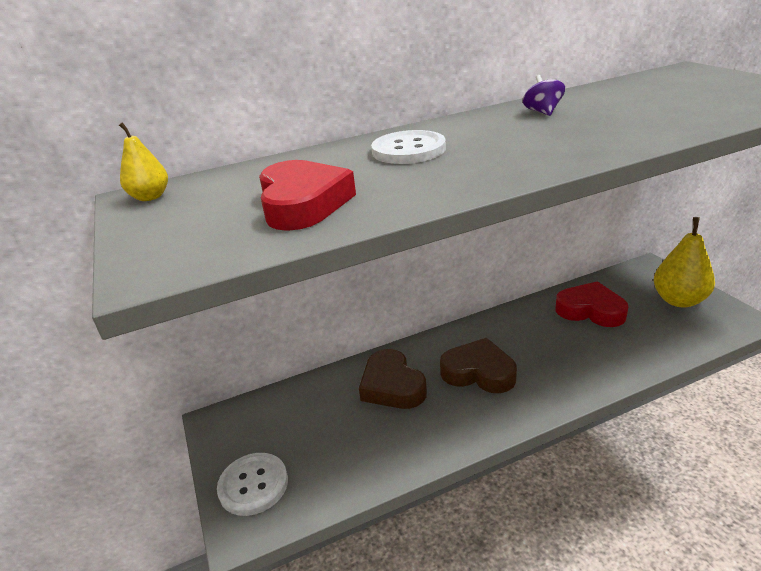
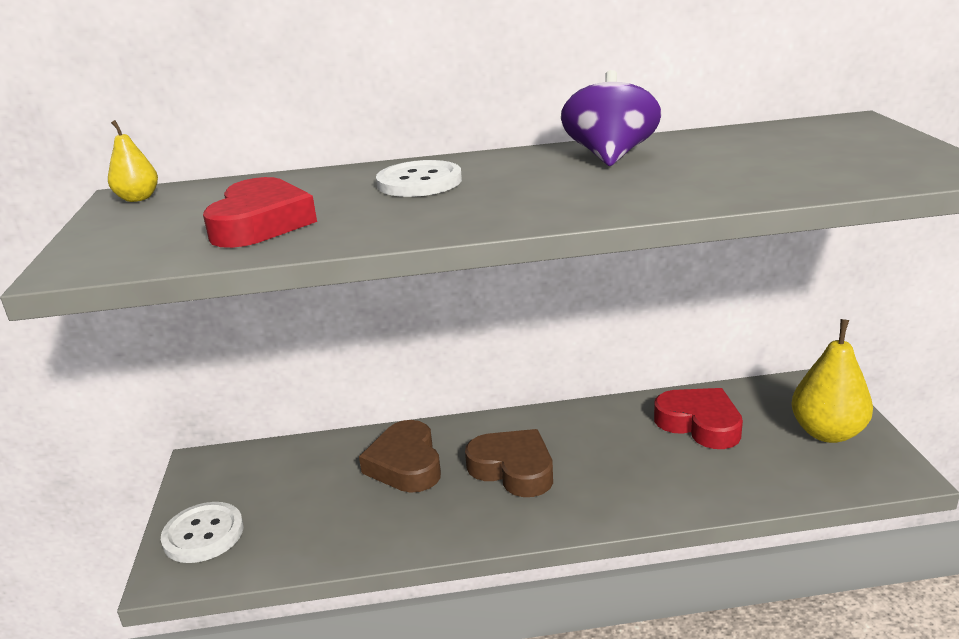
camera: 15 degrees right, 5 degrees down
(542, 112) = (610, 156): purple spinning top -> purple spinning top, size x1.90

